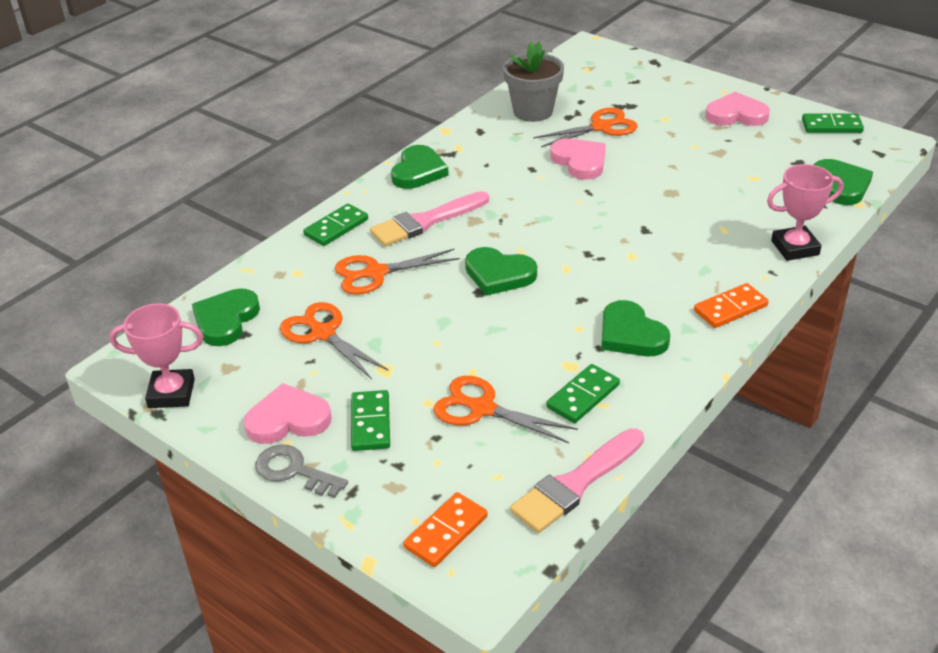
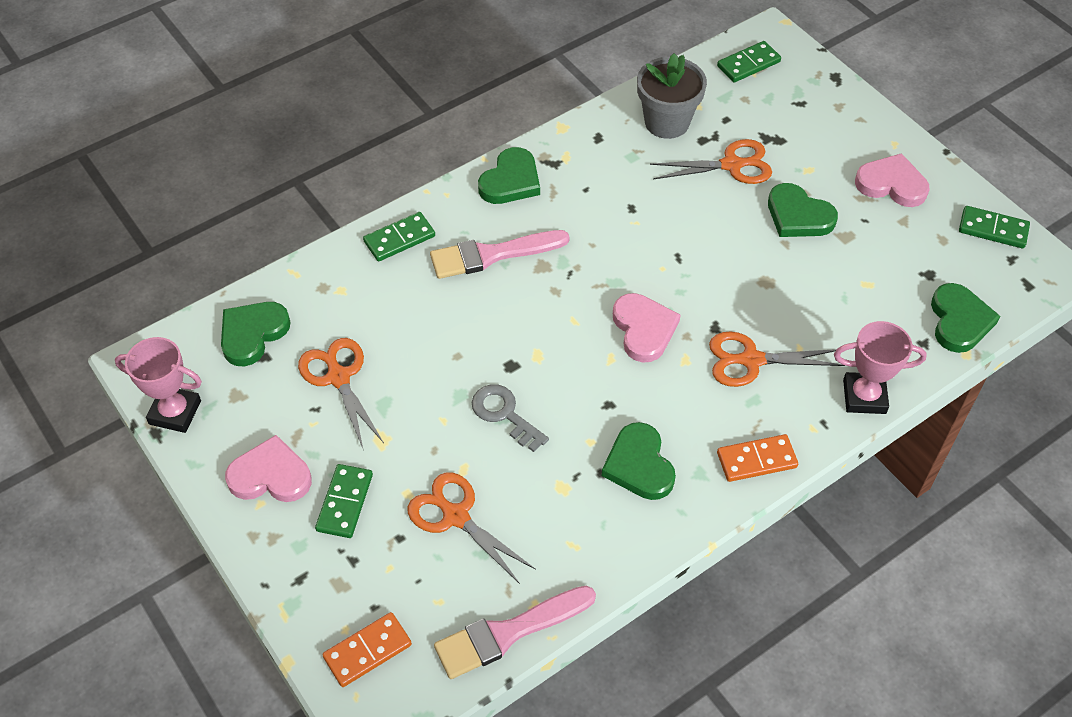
camera: 15 degrees right, 15 degrees up
(294, 471) = (256, 538): grey key -> grey key (504, 414)
(376, 273) = (417, 312): orange scissors -> orange scissors (751, 360)
(499, 274) = (538, 348): green heart -> green heart (798, 216)
(580, 161) = (687, 211): pink heart -> pink heart (644, 329)
(583, 396) = (558, 529): green domino -> green domino (748, 64)

